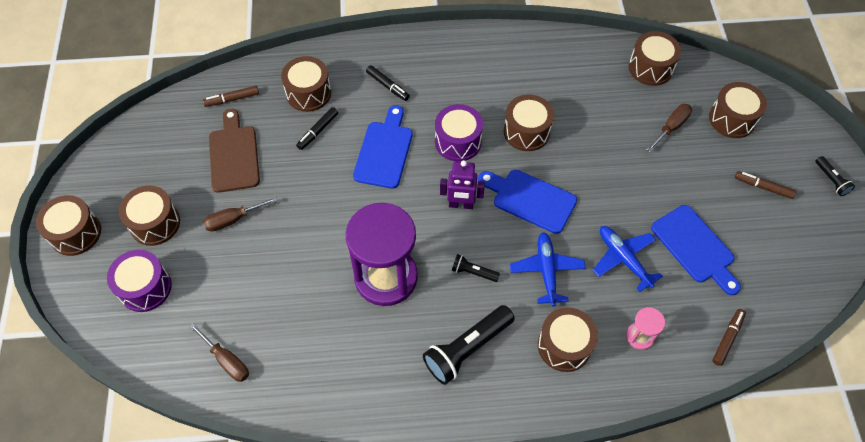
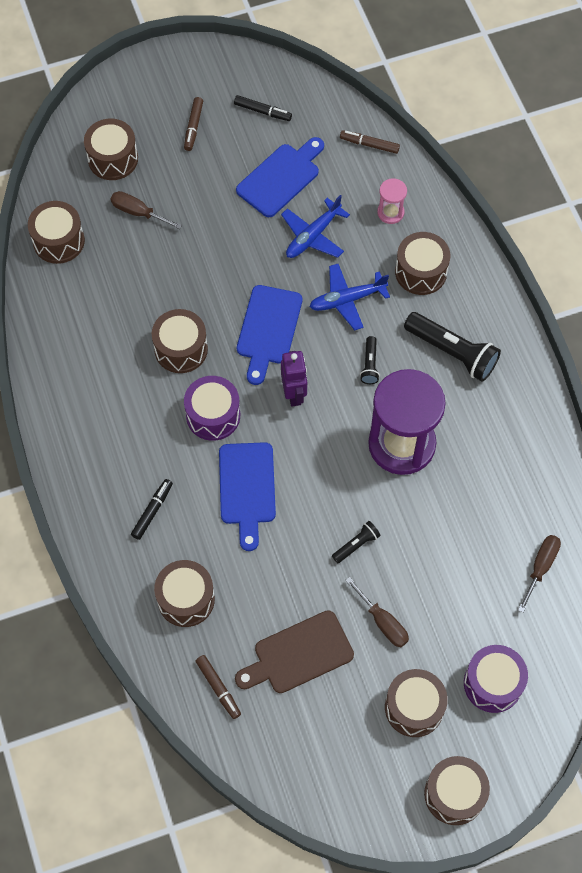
camera: 105 degrees left, 5 degrees up
(318, 131) = (239, 570): black marker -> black marker (262, 111)
(384, 151) = (247, 488): blue cutting board -> blue cutting board turned 90 degrees counterclockwise
(831, 180) = (169, 72): black flashlight -> black flashlight (356, 545)

